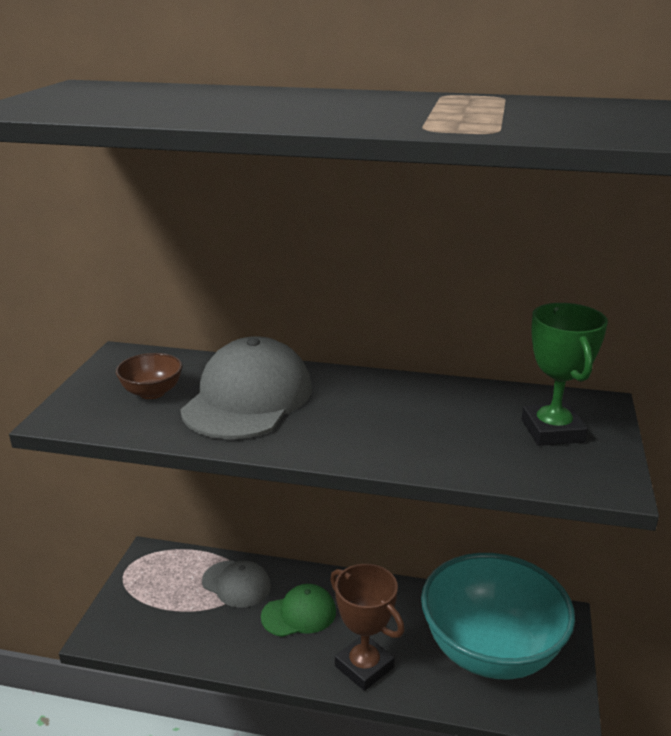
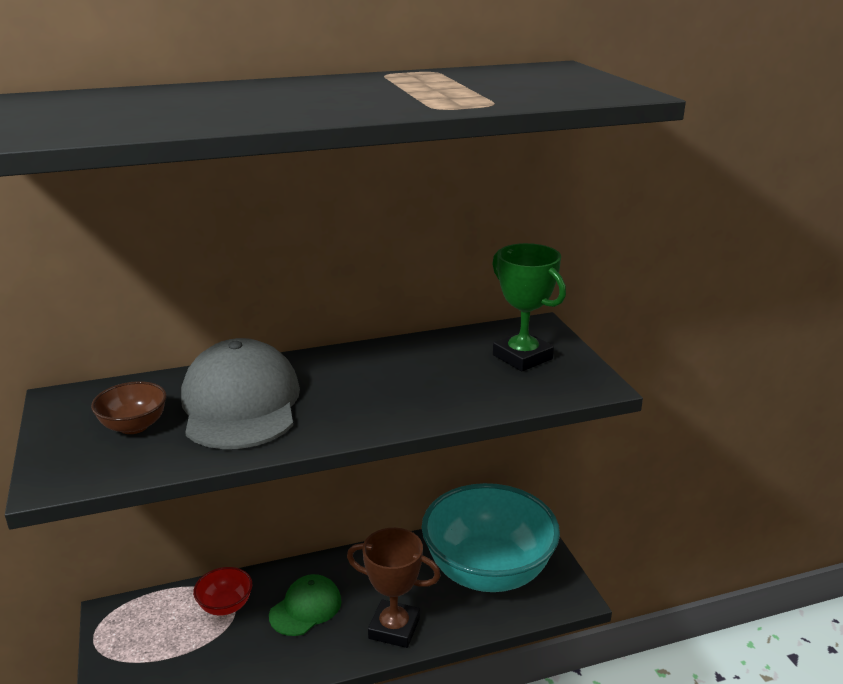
camera: 30 degrees left, 0 degrees up
(236, 584) = (225, 606): grey cap -> red bowl

